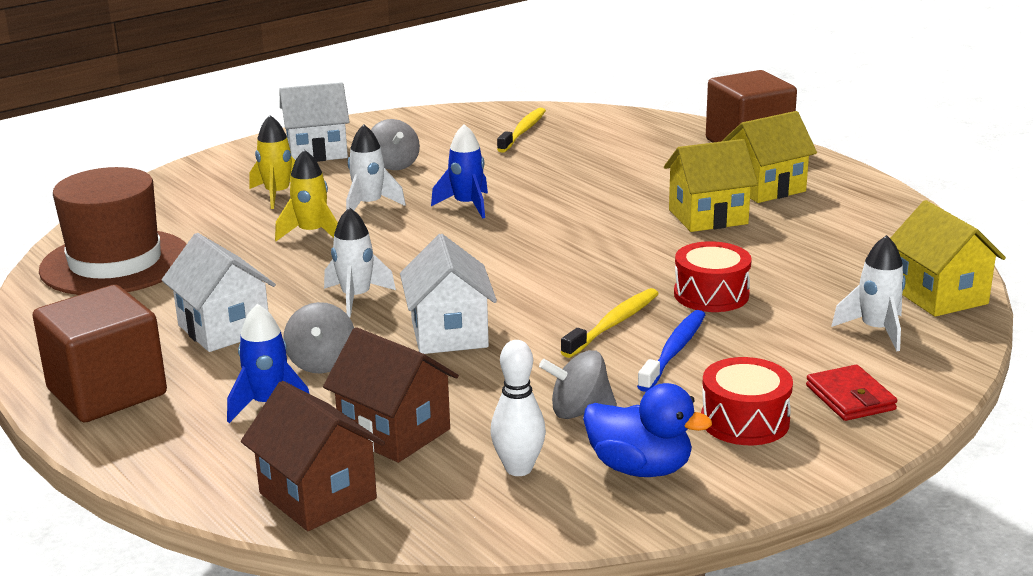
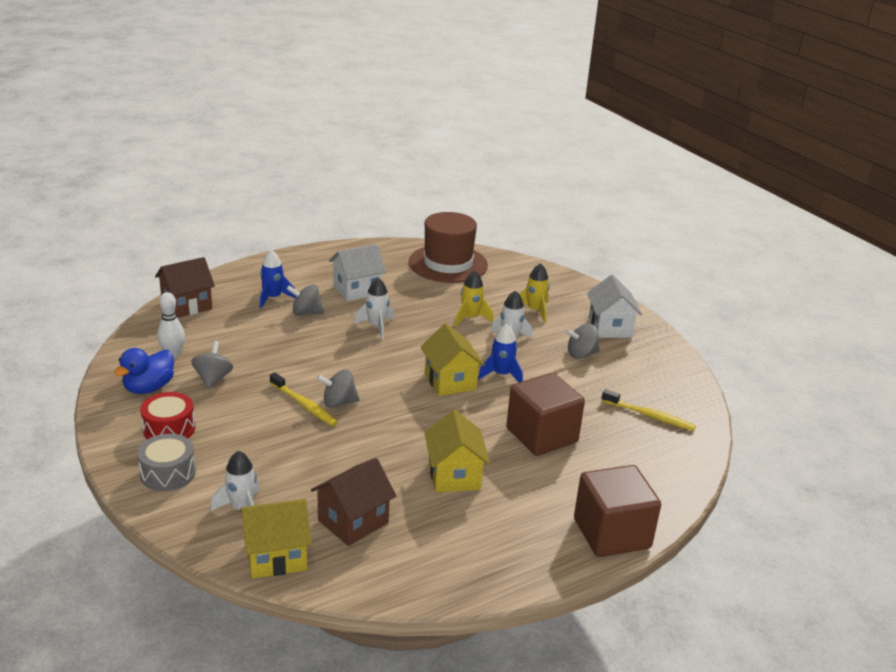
camera: 95 degrees right, 5 degrees up
(107, 392) = (307, 263): brown cube -> brown cube (541, 435)
(394, 432) = (227, 327): brown house -> brown house (353, 521)
(449, 334) = (319, 350): white house -> none
(592, 300) = (338, 402): none -> grey spinning top
(674, 351) = (259, 420): blue toothbrush -> none
(711, 294) = (326, 450): red drum -> none
(765, 188) = (506, 519): yellow house -> yellow house (450, 381)
(850, 398) = (168, 473): red wallet -> grey drum

